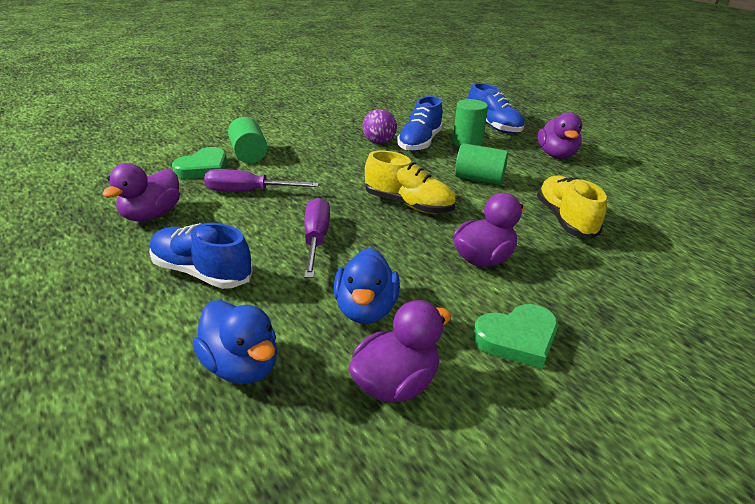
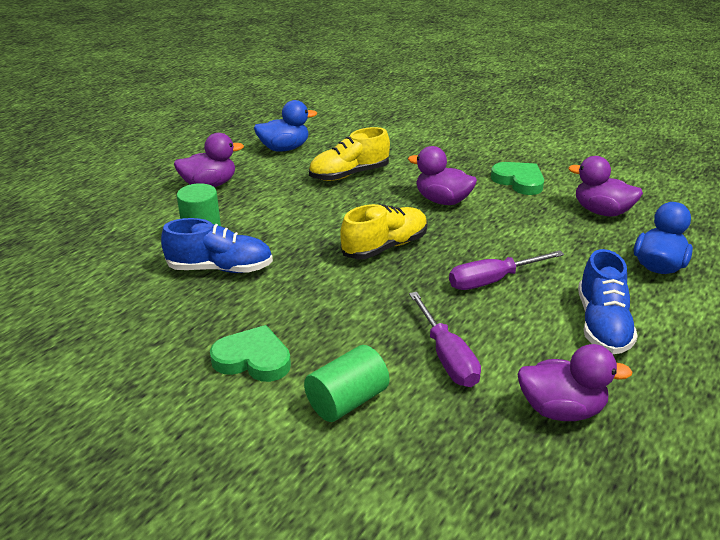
camera: 110 degrees left, 0 degrees up
(203, 168) = (420, 426): green heart -> green heart (253, 359)
(366, 309) = (553, 235): blue duck -> blue duck (284, 148)
(379, 142) = (236, 299): purple ball -> none
(408, 204) = (385, 247): yellow shoe -> yellow shoe turned 45 degrees clockwise
(479, 179) = (299, 218): green cylinder -> none
(493, 126) = (135, 227): blue shoe -> none

